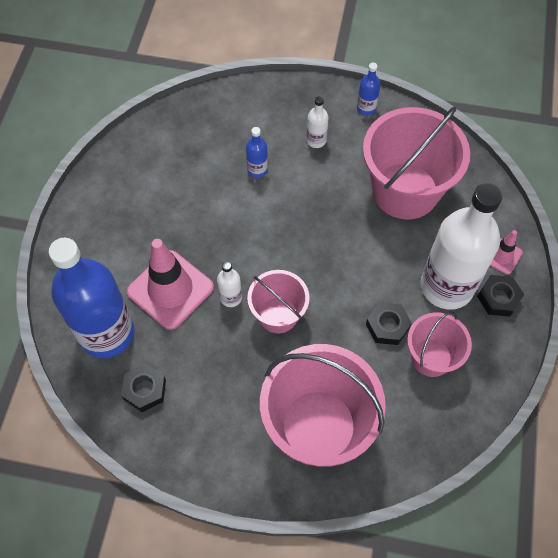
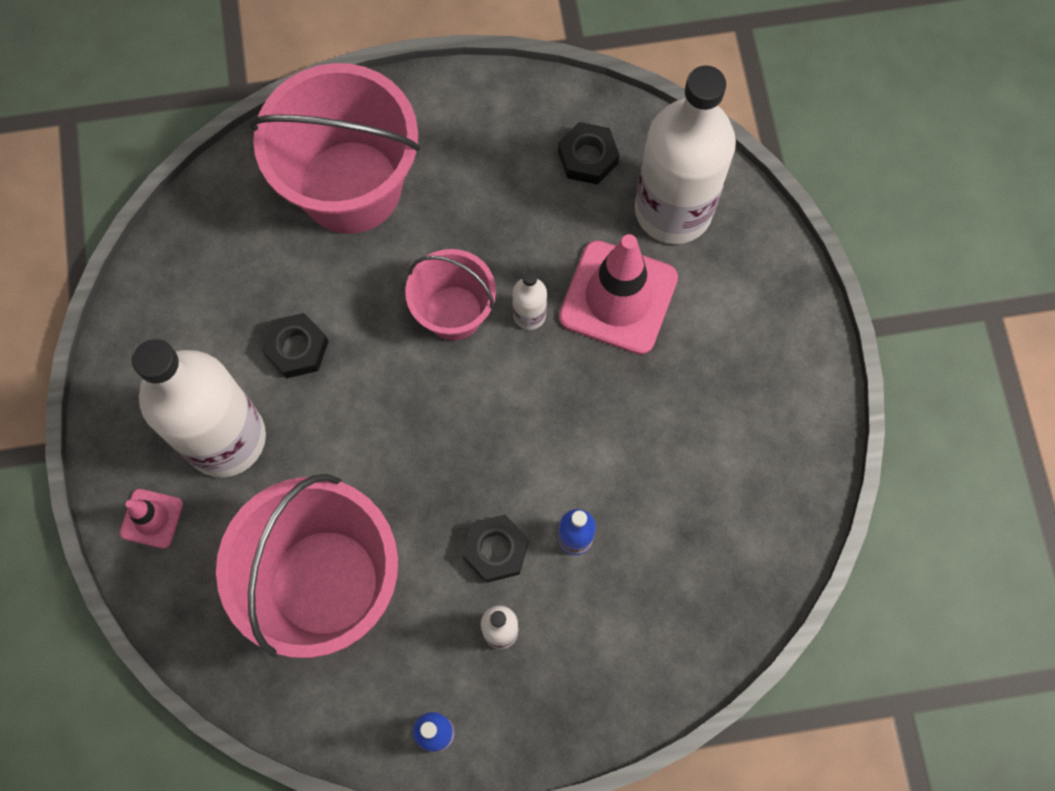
camera: 160 degrees right, 10 degrees up
(107, 333) = (673, 210): blue bottle -> white bottle
(431, 357) = (225, 324): pink bucket -> none
(498, 298) = (145, 445): black nut -> black nut (496, 550)

